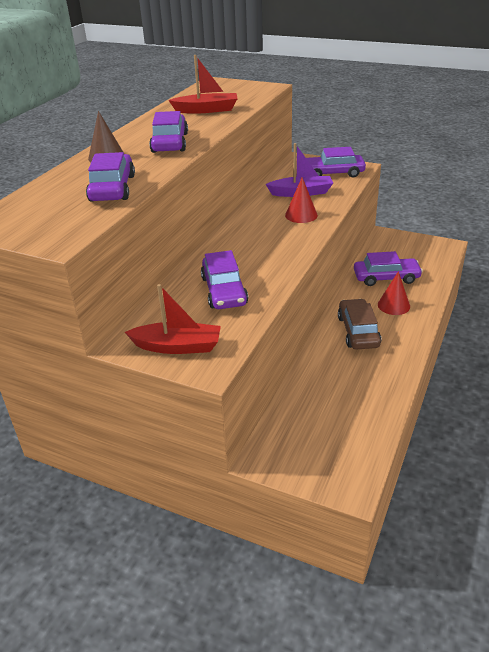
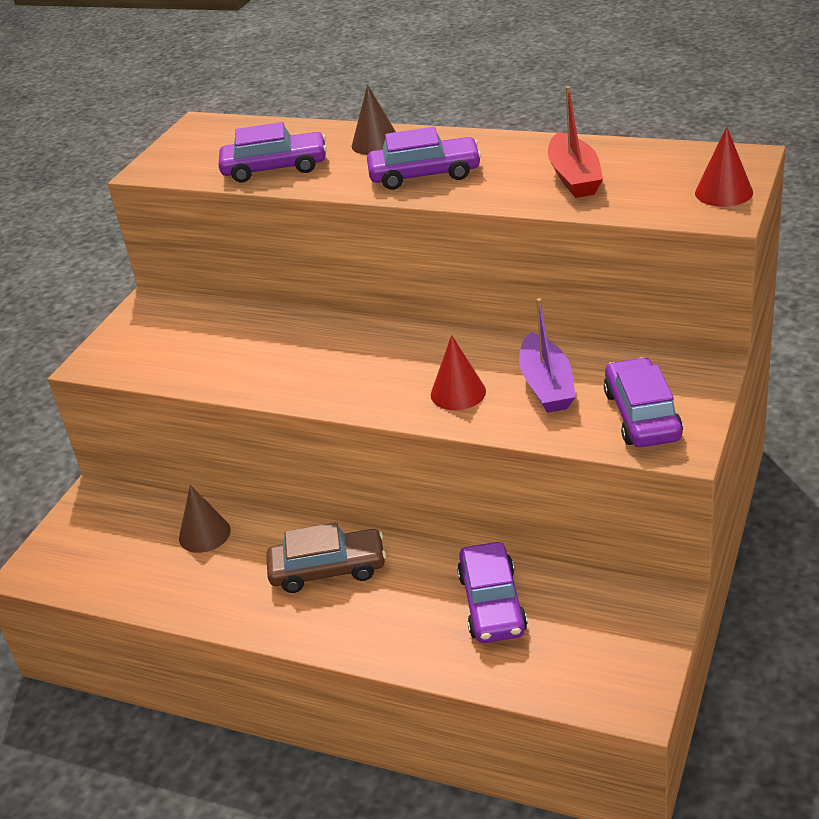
camera: 90 degrees right, 0 degrees up
(177, 346) = (134, 336): red boat -> none
(224, 291) = (241, 350): purple car -> none
(319, 387) = (204, 534): none -> brown cone
(393, 305) = (400, 612): red cone -> red cone (723, 192)

